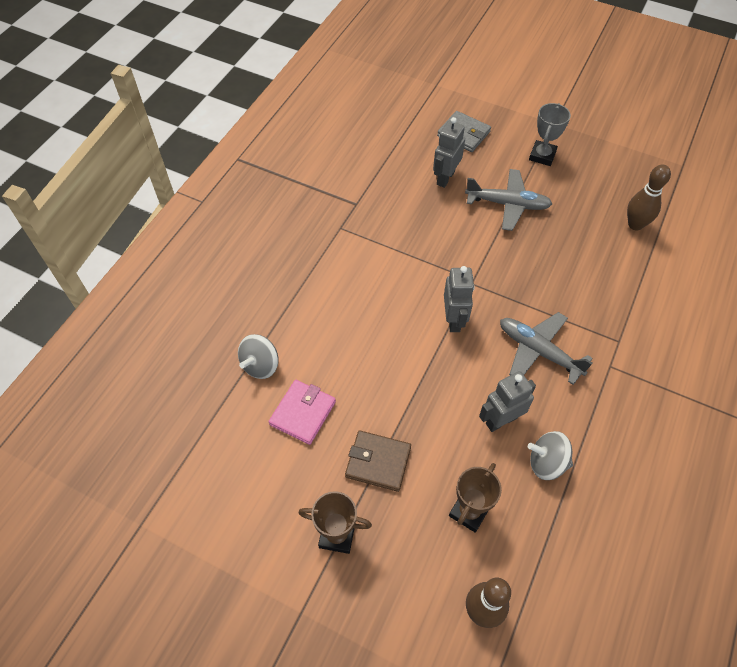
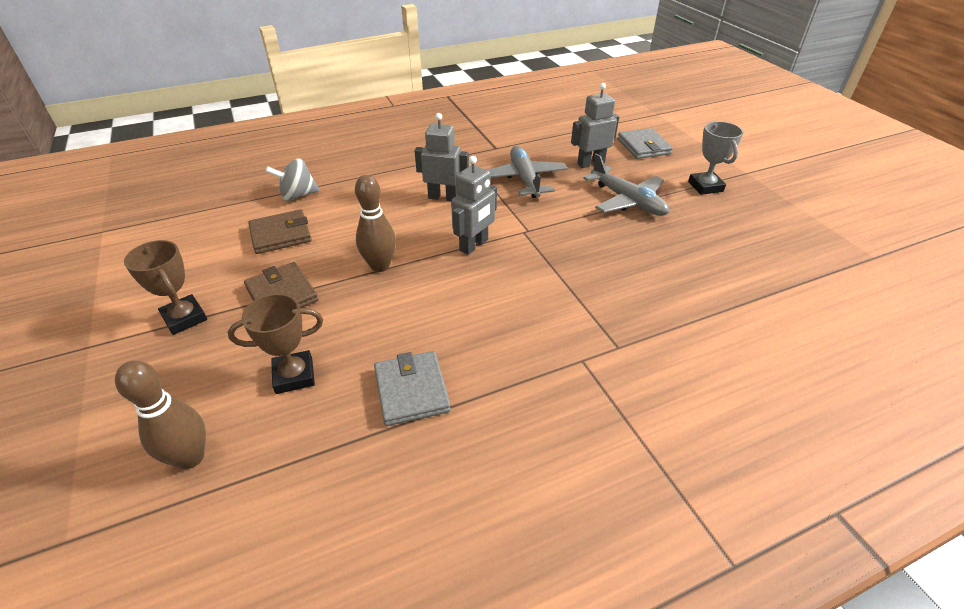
camera: 40 degrees right, 15 degrees down
(303, 413) = (281, 235): pink wallet -> brown wallet
(501, 420) = (416, 332): grey robot -> grey robot (443, 197)
(538, 351) = (521, 306): grey plane -> grey plane (524, 179)
(542, 156) = (705, 186): grey trophy -> grey trophy turned 75 degrees counterclockwise
(546, 463) = (411, 390): grey spinning top -> grey wallet
(635, 224) = (753, 273): brown bowling pin -> brown bowling pin (380, 266)

